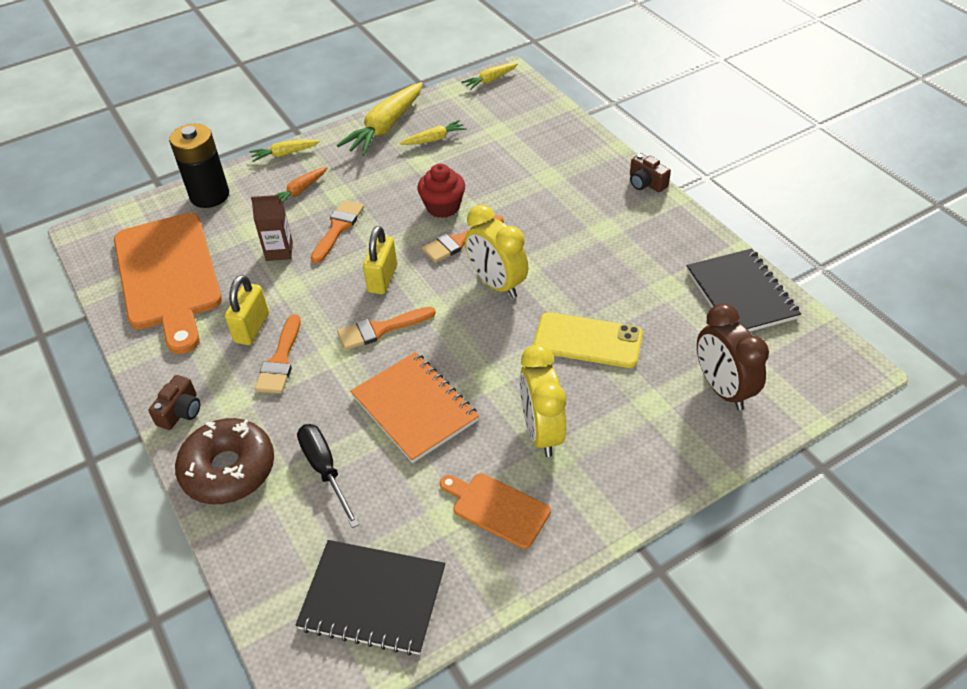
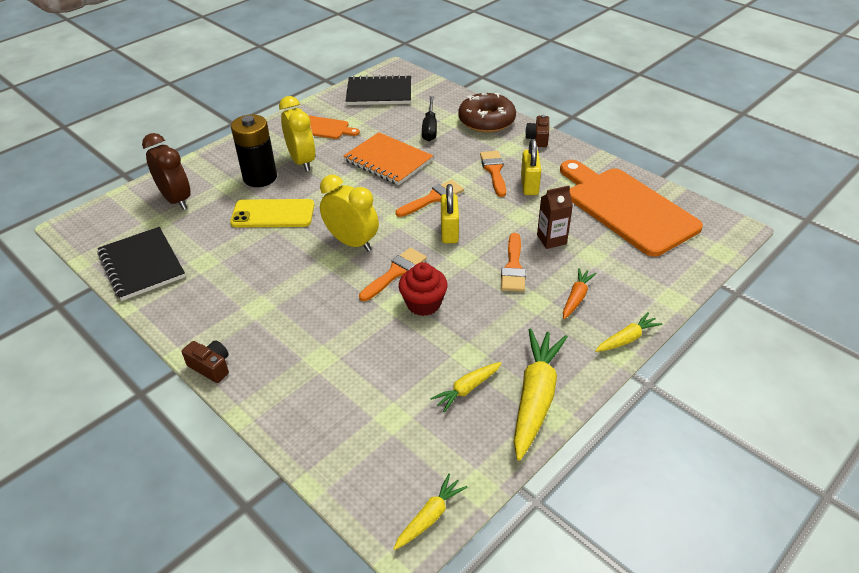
camera: 165 degrees right, 5 degrees down
(209, 195) = (661, 279): black battery -> black battery (260, 177)
(325, 470) = (430, 128): black screwdriver -> black screwdriver turned 45 degrees clockwise

